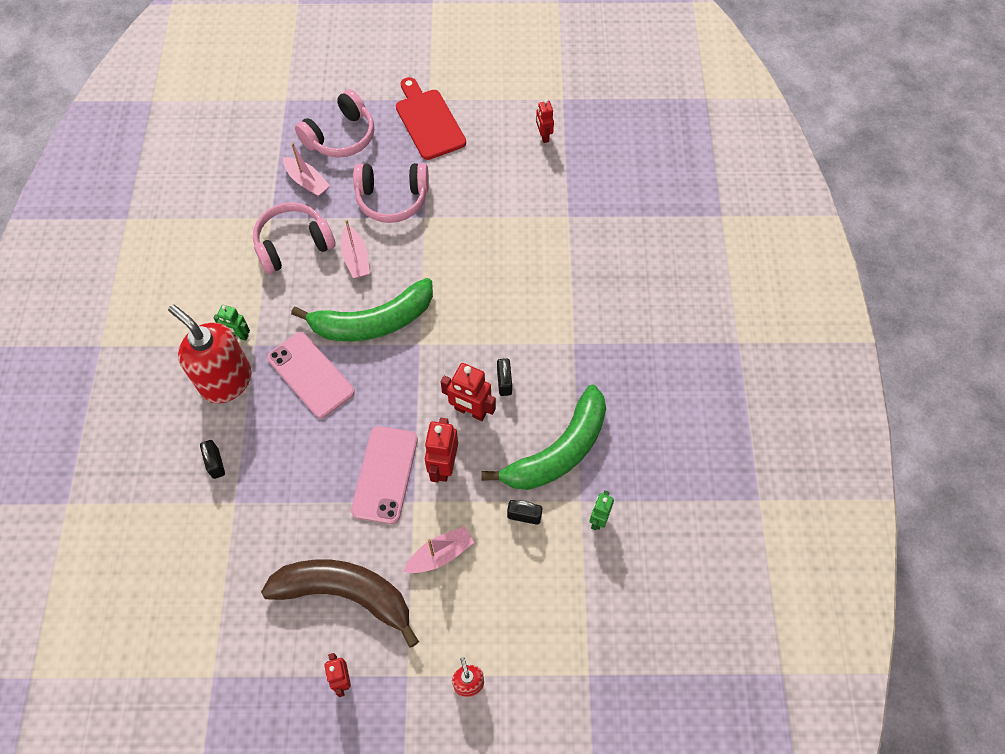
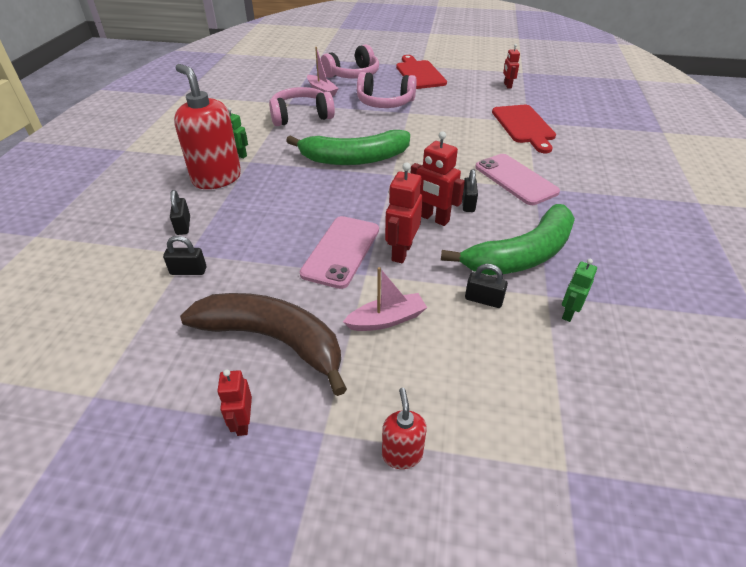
camera: 10 degrees right, 20 degrees down
(243, 526) = (188, 271): none -> black padlock
(310, 375) = (291, 182): pink phone -> pink phone (515, 179)
(356, 258) = (349, 126): pink boat -> none
(563, 227) = (524, 126): none -> red cutting board

